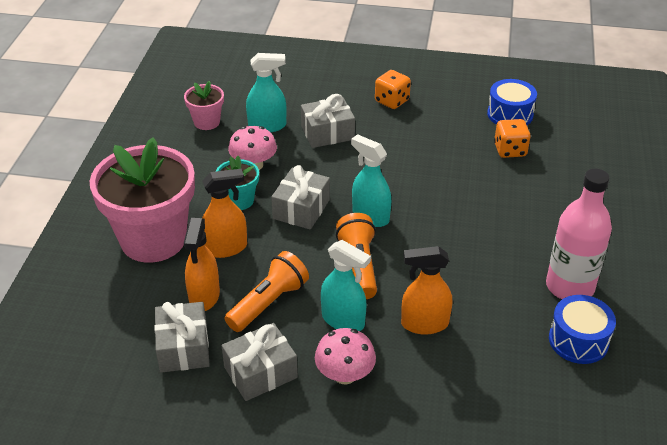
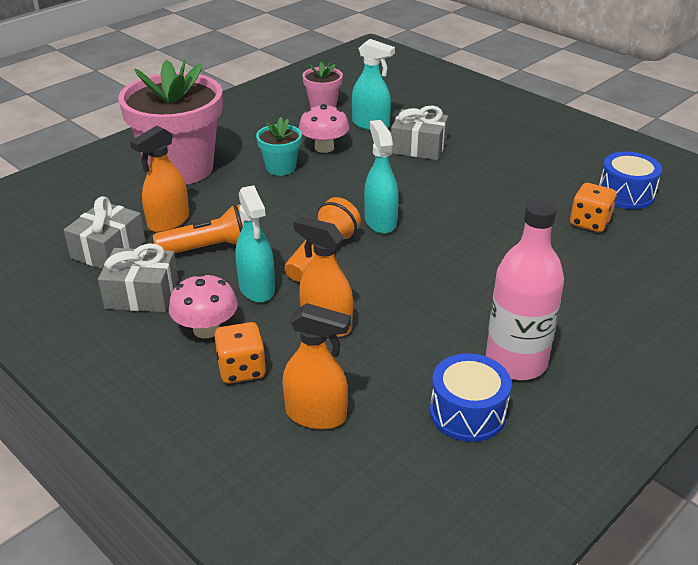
camera: 35 degrees right, 5 degrees down
(226, 248) = (227, 196): orange spray bottle -> orange spray bottle (316, 415)
(301, 209) = (325, 193): grey gift -> none
(392, 101) = (510, 144): orange dice -> orange dice (241, 369)

